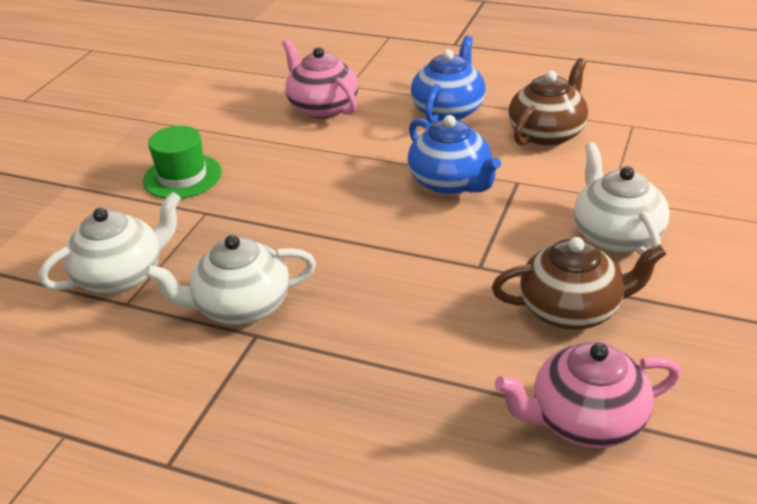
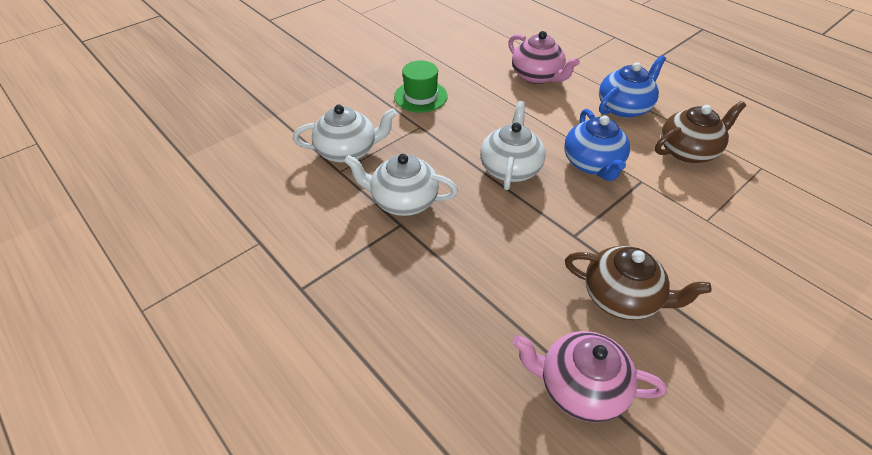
camera: 25 degrees right, 10 degrees up
(322, 107) = (537, 76): pink teapot -> pink teapot turned 150 degrees clockwise
(616, 235) = (692, 252): white teapot -> white teapot (510, 168)

